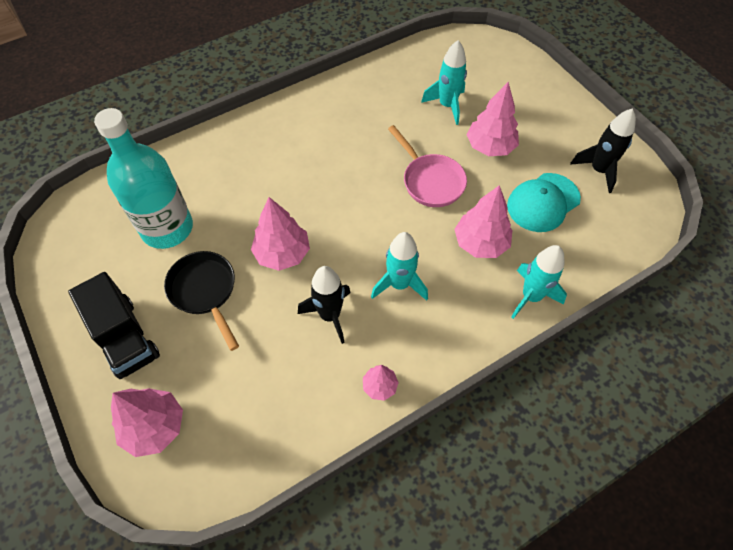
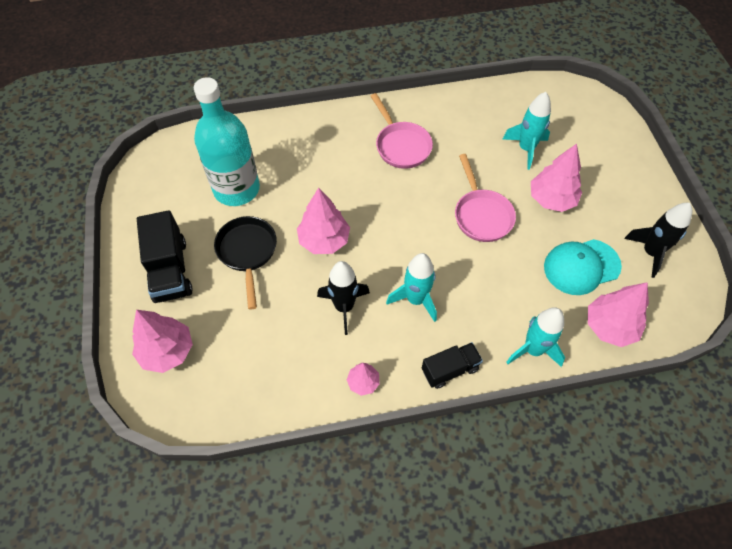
camera: 20 degrees right, 0 degrees up
(324, 135) = (401, 145): none -> pink pan
(460, 343) = (450, 370): none -> black truck
(480, 243) = (505, 286): pink tree -> pink tree (610, 326)

